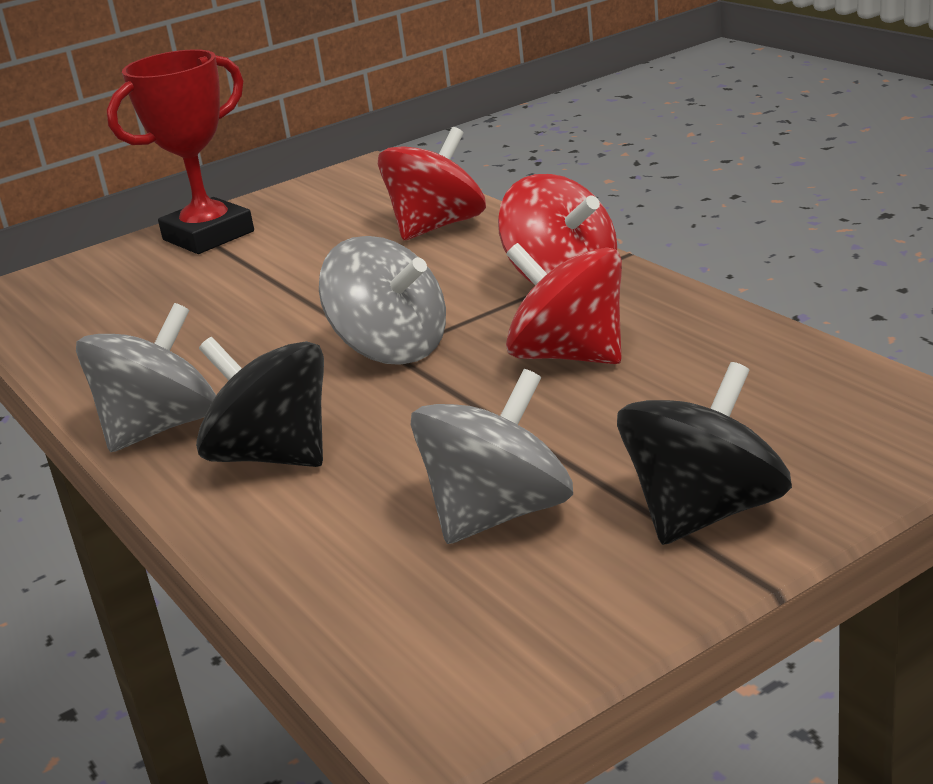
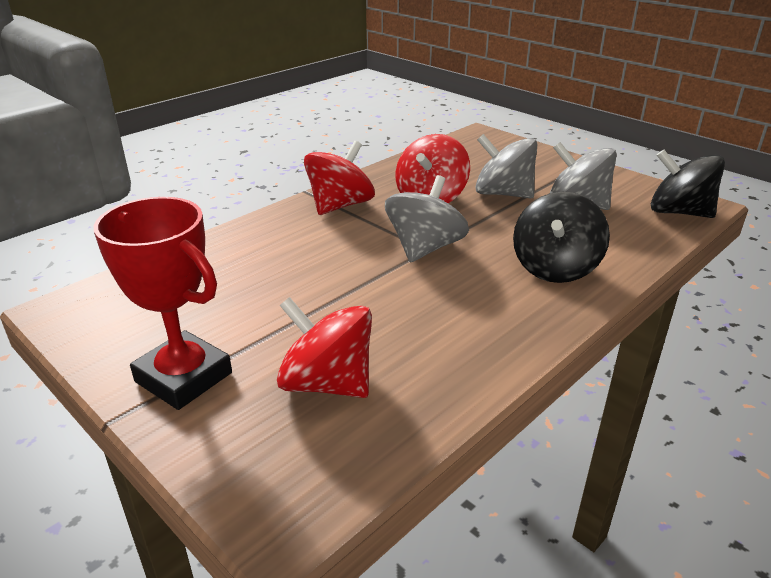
camera: 105 degrees left, 5 degrees up
(161, 428) = (539, 317): grey spinning top -> grey spinning top (503, 194)
(437, 226) = (230, 254): red spinning top -> red spinning top (327, 383)
(705, 512) = (556, 168): black spinning top -> black spinning top (679, 212)

